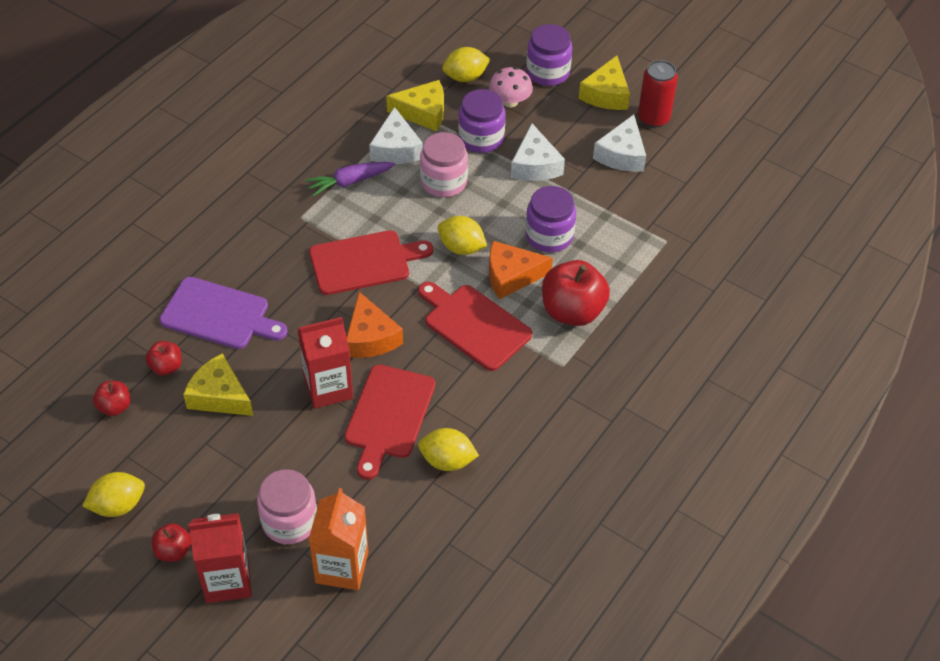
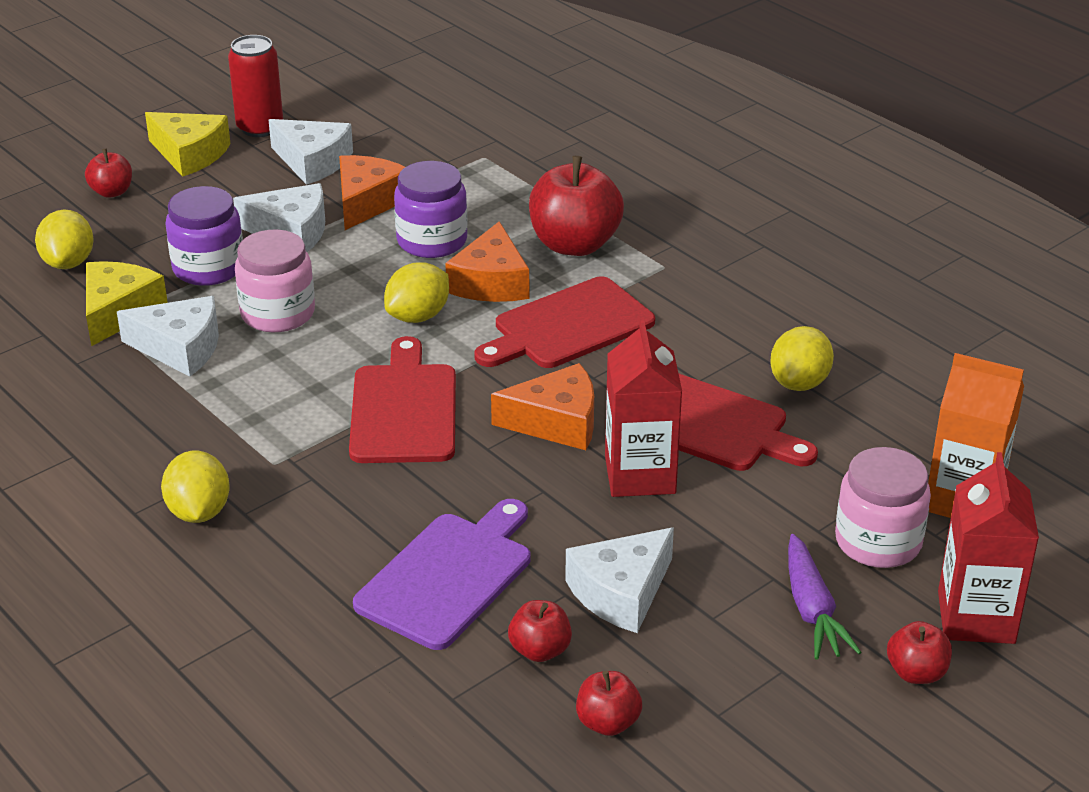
camera: 75 degrees left, 15 degrees down
(118, 505) = (818, 733): yellow lemon -> yellow lemon (199, 512)
(219, 396) = (621, 592): yellow cheese -> white cheese
(349, 182) = (225, 403): purple carrot -> purple carrot (812, 610)
(510, 101) = (149, 232): pink mushroom -> none
(548, 72) = (112, 192): purple jar -> red apple
(583, 193) = (367, 202): none -> orange cheese

